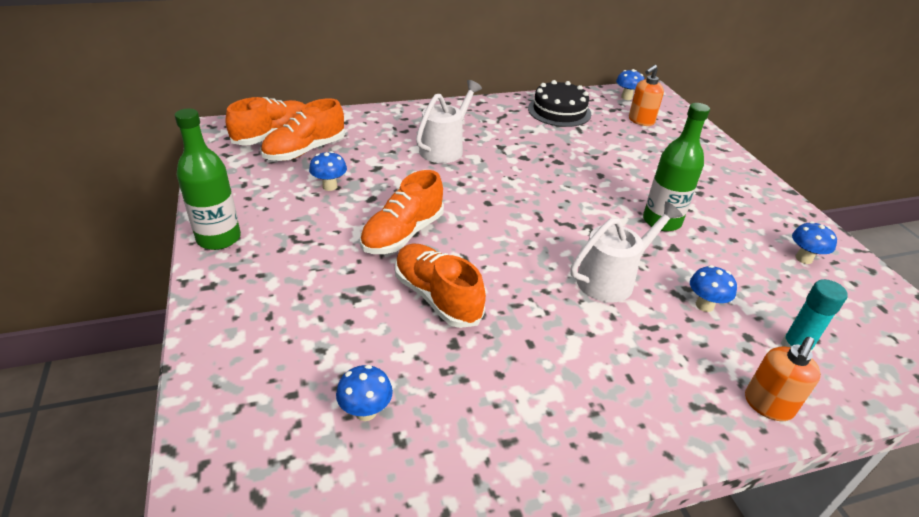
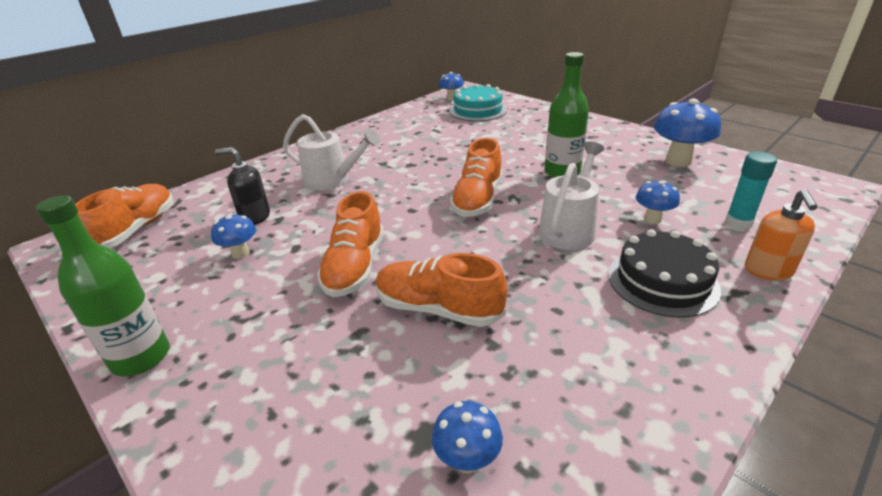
camera: 25 degrees left, 5 degrees down
(305, 151) = (186, 231): orange shoe -> orange shoe (477, 199)
(360, 159) = (255, 217): none -> black soap dispenser
(445, 148) = (333, 180): white watering can -> white watering can turned 105 degrees clockwise
(559, 111) = (408, 122): black cake -> black cake (662, 281)
(641, 121) = (478, 110): orange soap dispenser -> turquoise cake
(803, 258) = (678, 161): blue mushroom -> blue mushroom, size x1.77

